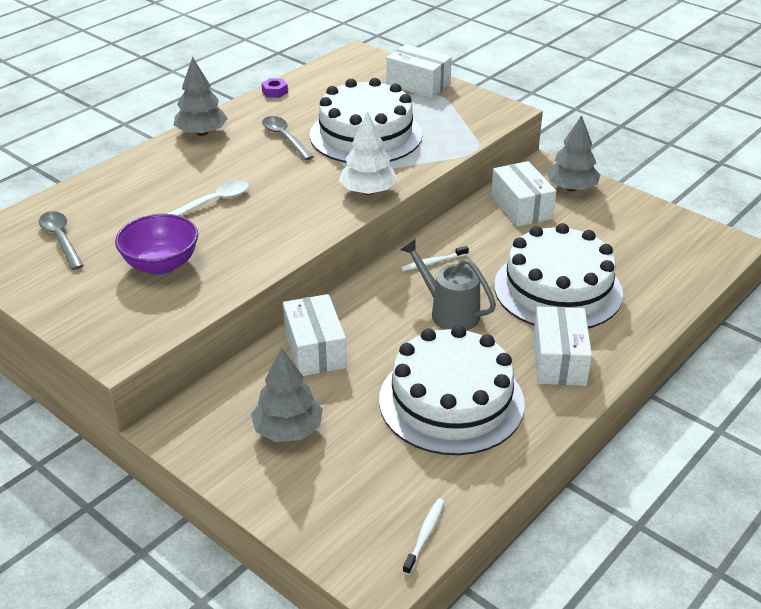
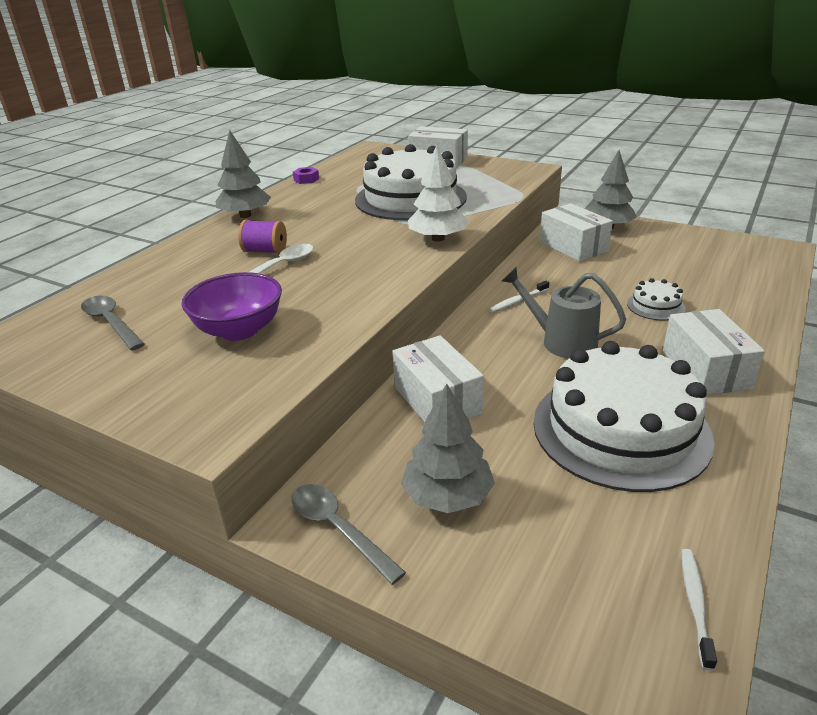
camera: 10 degrees left, 5 degrees down
(207, 181) = (265, 251): none -> purple spool
(285, 138) = (332, 210): grey spoon -> grey spoon (338, 529)
(558, 289) = (655, 306): white cake -> white cake, size x0.42

